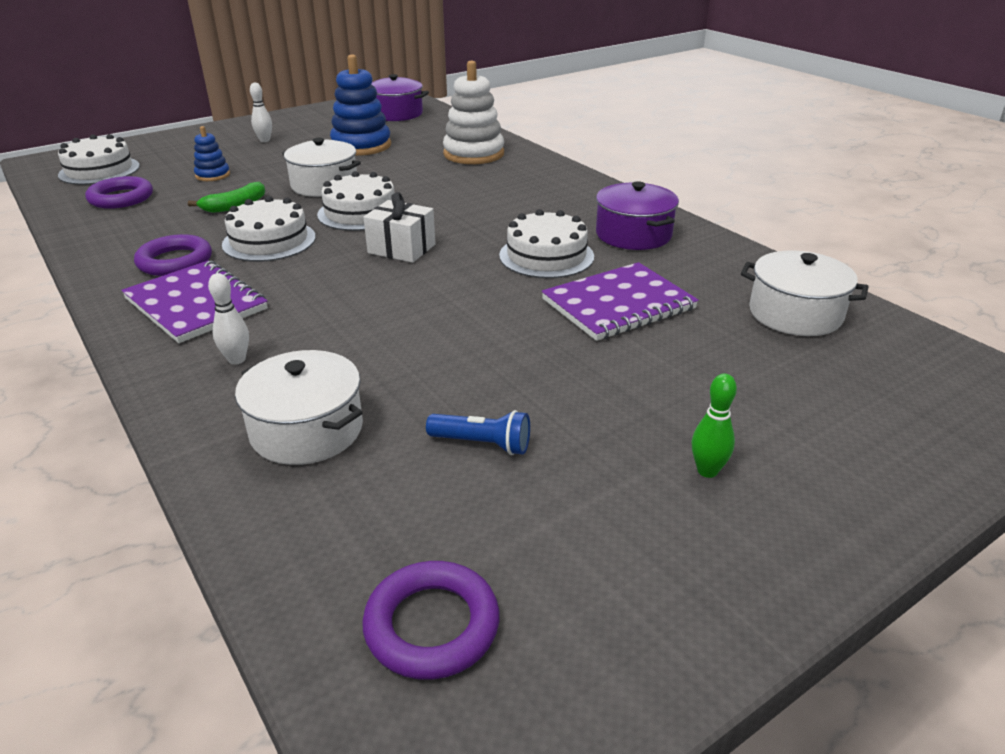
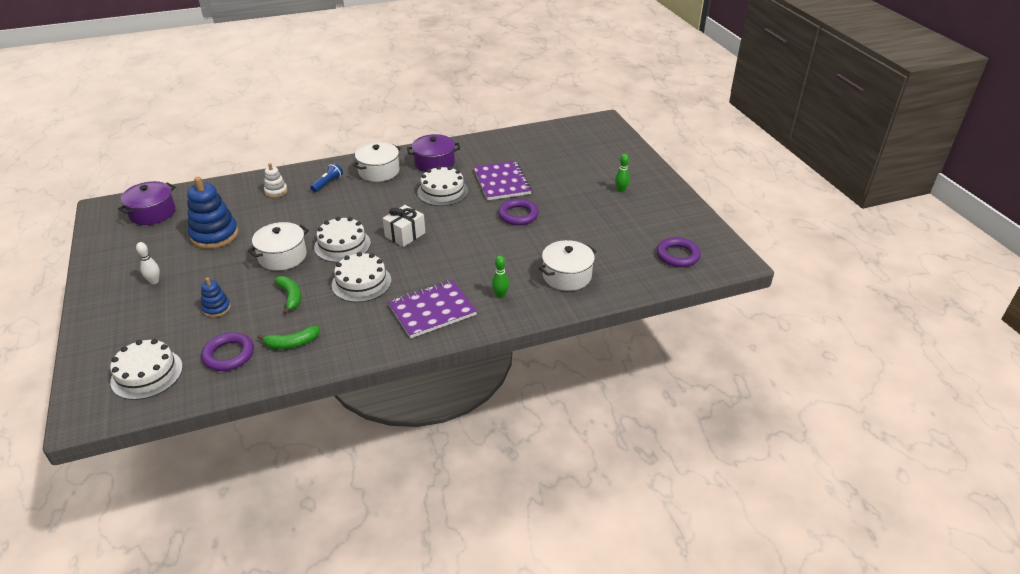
camera: 75 degrees left, 5 degrees up
(135, 225) = (292, 343): none -> green banana
(175, 261) = (368, 321): purple ring -> purple ring (518, 215)
(237, 360) = (500, 295): white bowling pin -> green bowling pin
(473, 154) = (276, 191): white stacking toy -> white stacking toy, size x0.52
(482, 444) = (591, 233): blue flashlight -> blue flashlight (327, 183)
(795, 314) = (530, 145): white pot -> white pot (379, 171)

